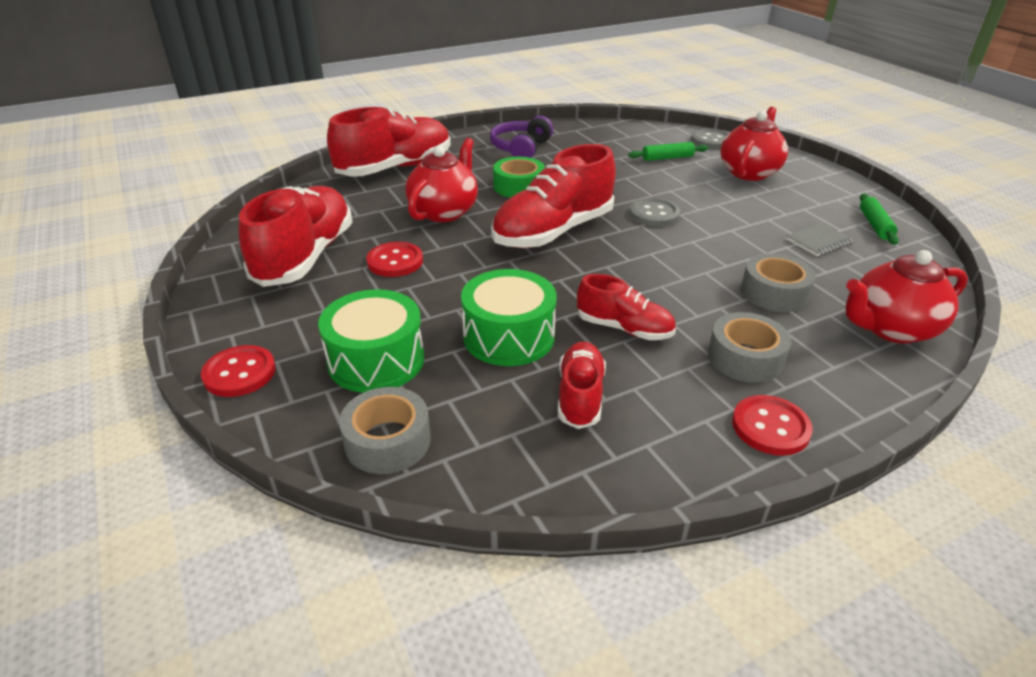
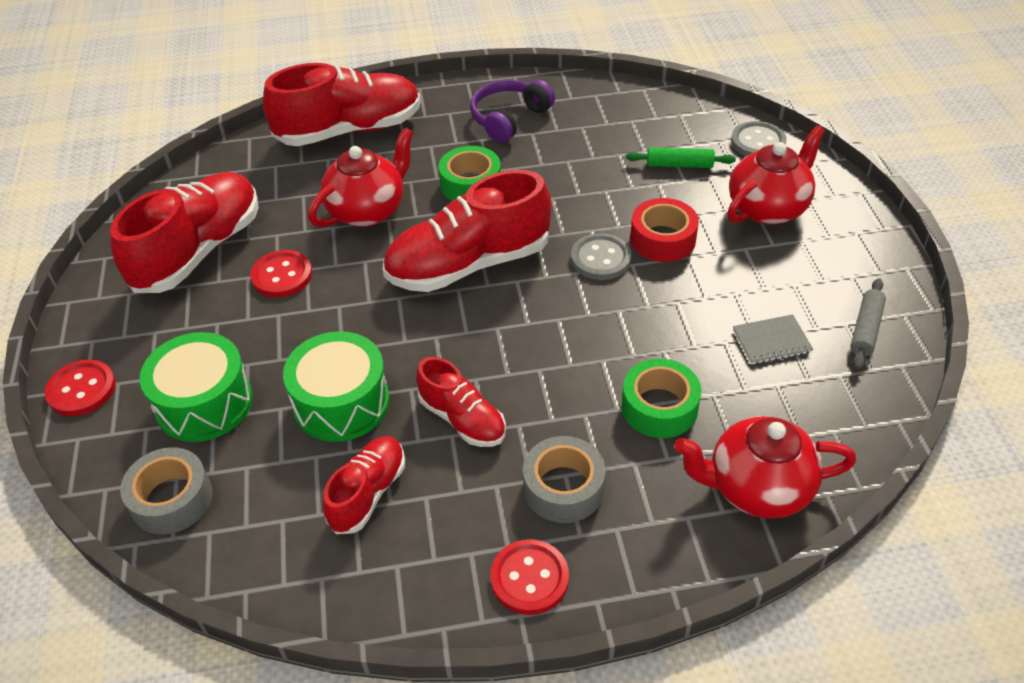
camera: 20 degrees right, 10 degrees up
(690, 198) = (662, 239): none -> red tape
(774, 293) = (659, 407): grey tape -> green tape
(875, 225) = (866, 329): green rolling pin -> grey rolling pin

